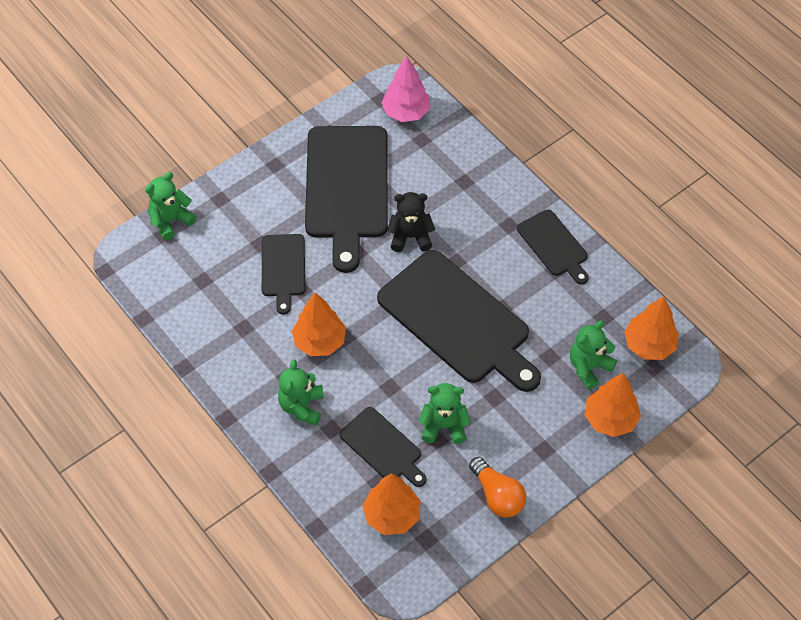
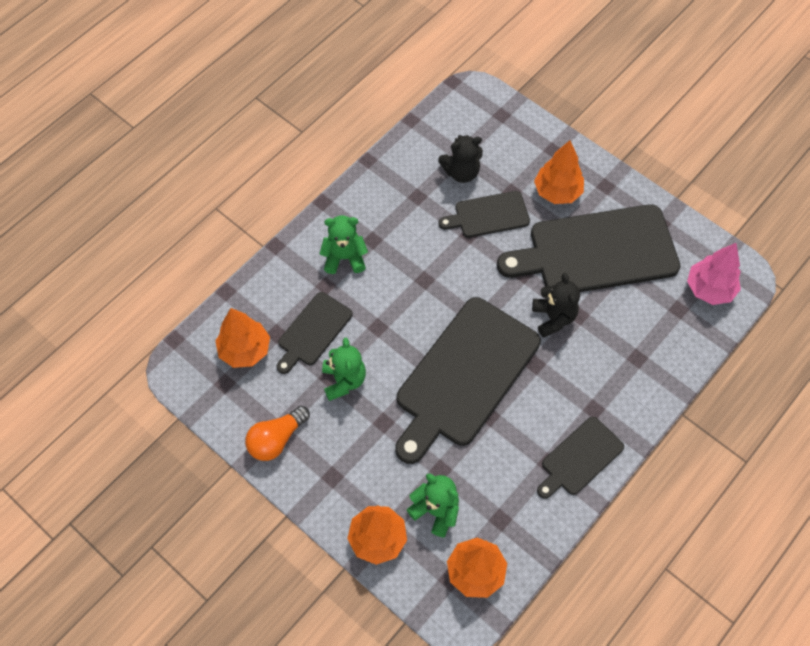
camera: 80 degrees right, 5 degrees up
(171, 221) = (518, 117): green teddy bear -> none
(224, 283) = (461, 172): none -> black teddy bear
(319, 341) = (415, 259): orange tree -> orange tree (557, 192)

